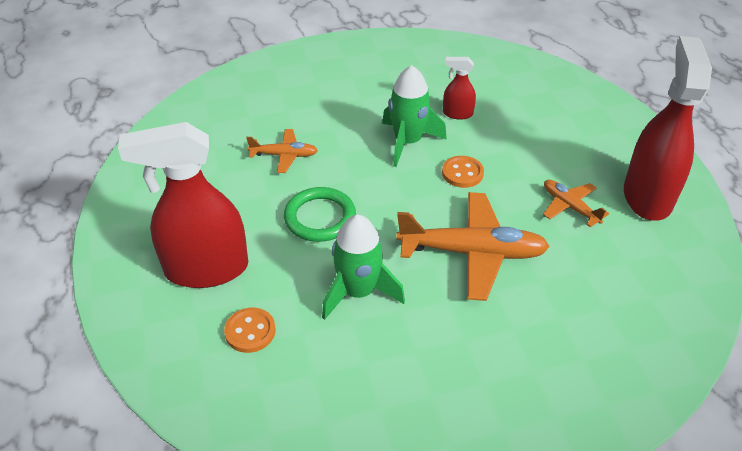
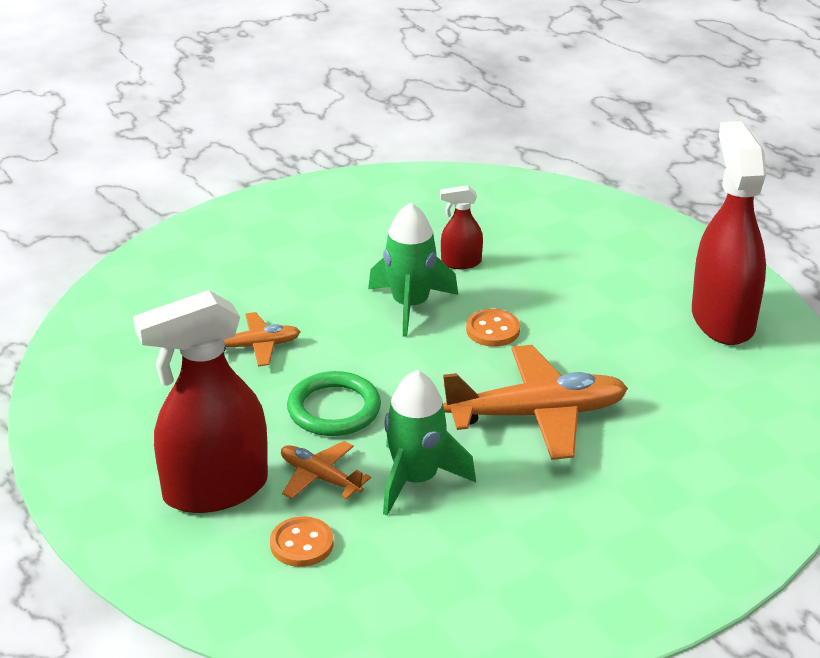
camera: 15 degrees left, 10 degrees down
(569, 206) = (635, 346): orange plane -> orange plane (320, 477)

